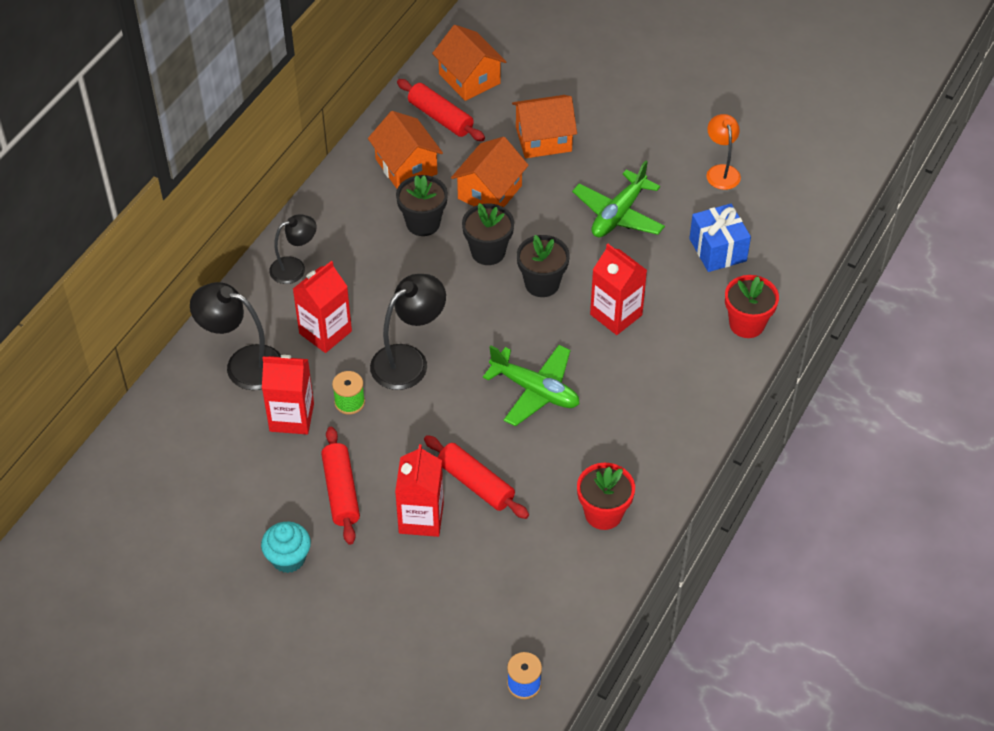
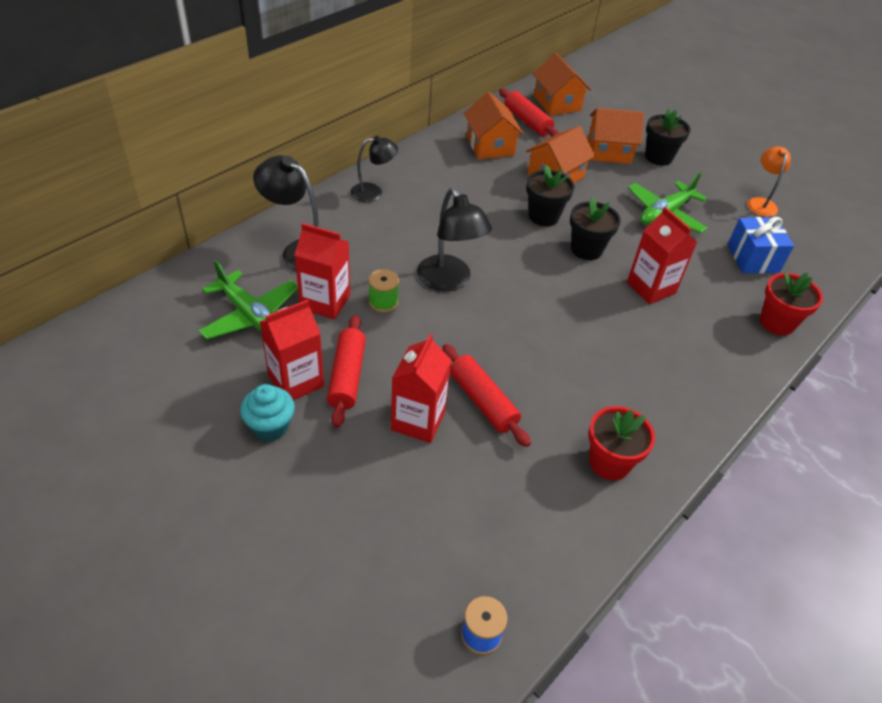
camera: 10 degrees right, 5 degrees down
(325, 332) = (381, 243): red carton -> red carton (296, 381)
(409, 360) = (449, 281): black lamp -> black lamp turned 90 degrees clockwise
(423, 223) = (493, 185): black flower pot -> black flower pot (658, 157)
(535, 391) = (562, 332): green plane -> green plane (250, 315)

